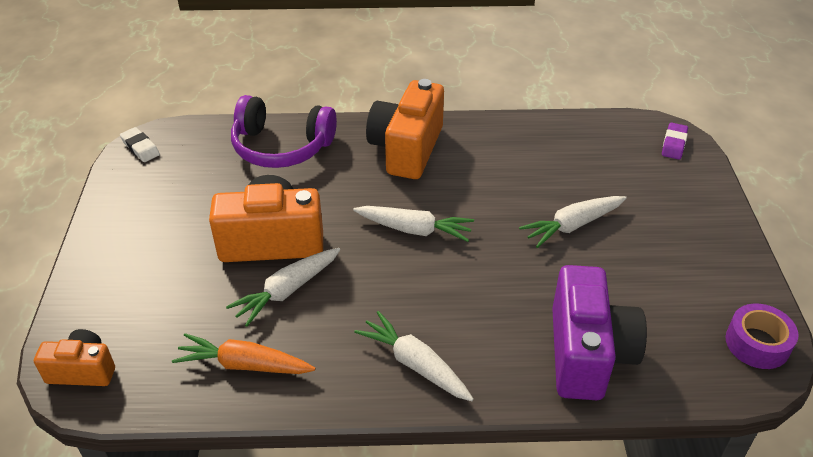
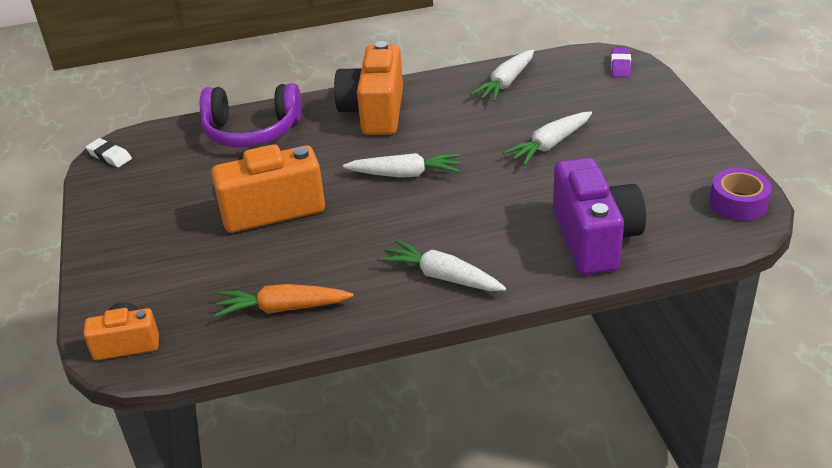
camera: 10 degrees left, 5 degrees down
(287, 291) = (301, 244): white carrot -> white carrot (506, 83)

